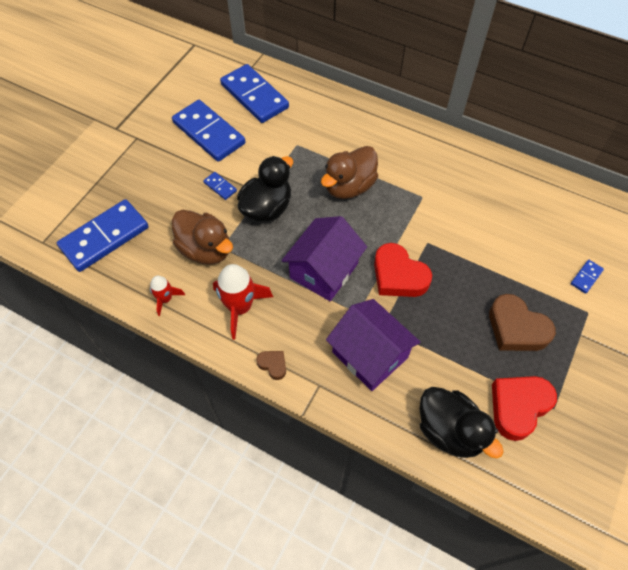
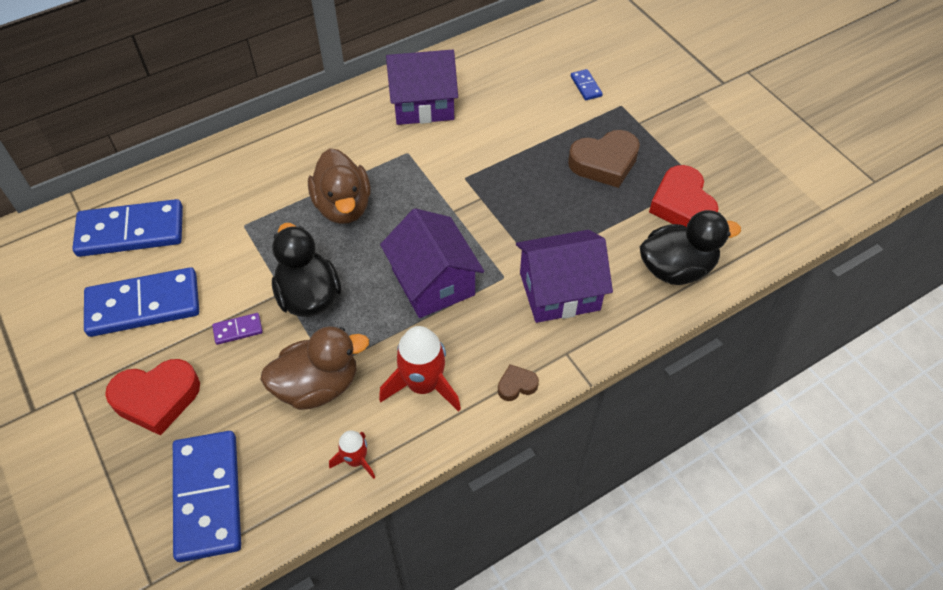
camera: 60 degrees left, 5 degrees down
(220, 187) = (238, 330): blue domino -> purple domino
(398, 276) = (486, 221): red heart -> red heart (157, 399)
(474, 182) = (423, 104): none -> purple house

